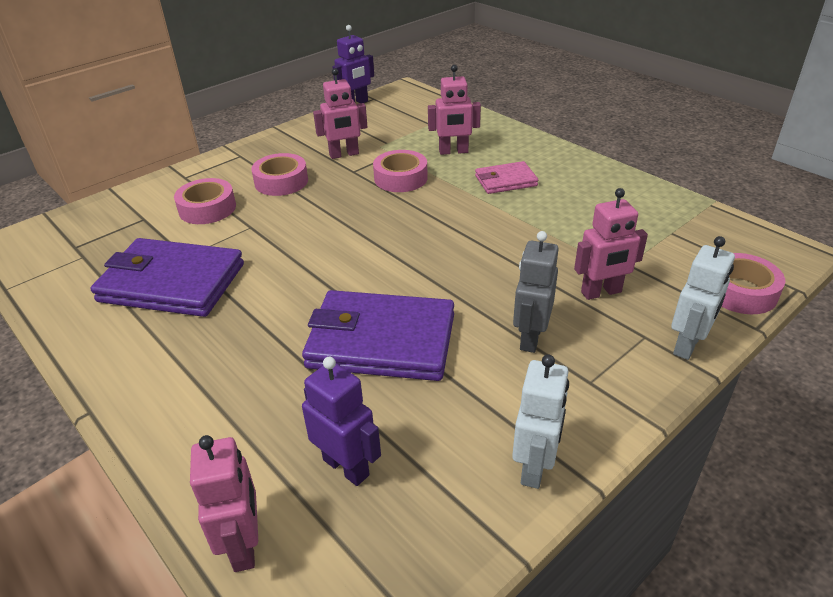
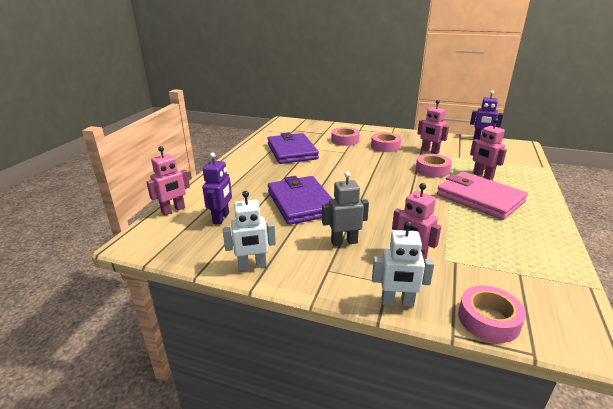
camera: 60 degrees right, 10 degrees down
(505, 181) = (479, 198): pink wallet -> pink wallet, size x1.87

